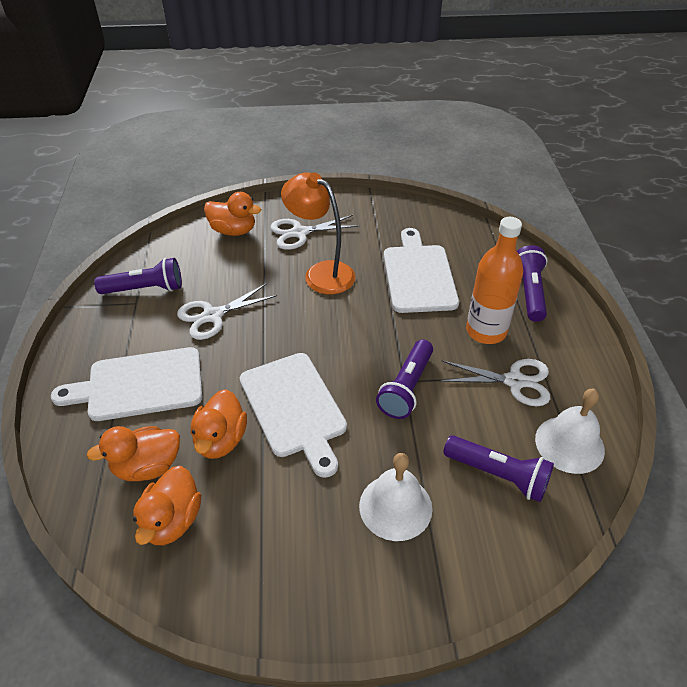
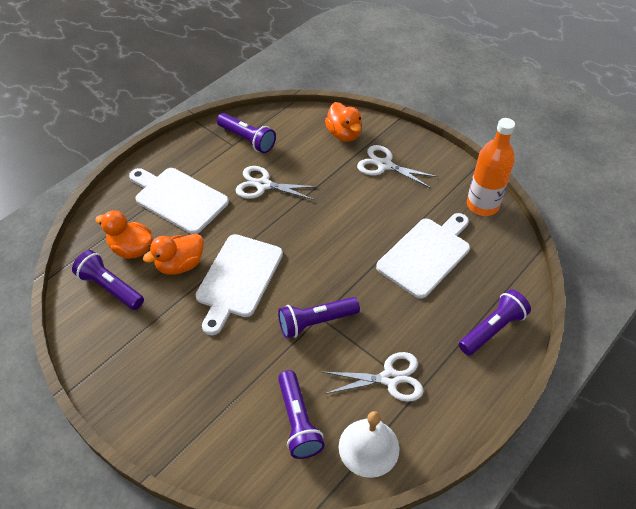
camera: 45 degrees right, 5 degrees up
(172, 521) = (110, 288): orange duck -> purple flashlight
(321, 273) = (362, 204): orange lamp -> none
(395, 506) = (219, 383): white bell -> none
(486, 331) = (418, 330): orange bottle -> orange bottle (482, 205)
(515, 381) = (390, 378): white scissors -> white scissors turned 60 degrees counterclockwise

